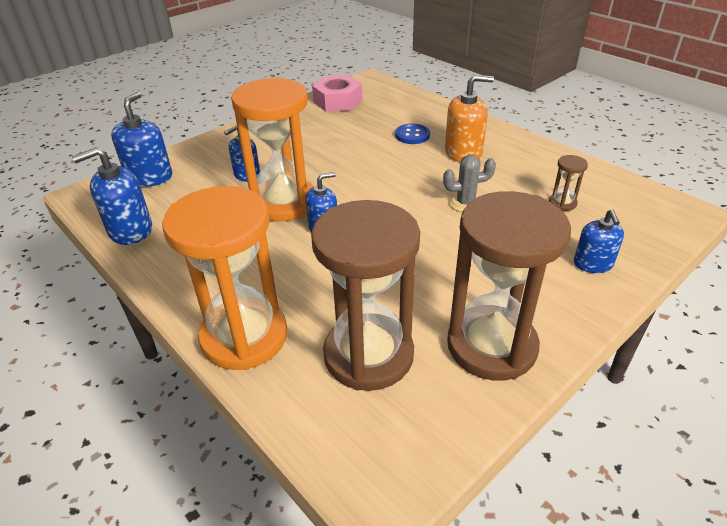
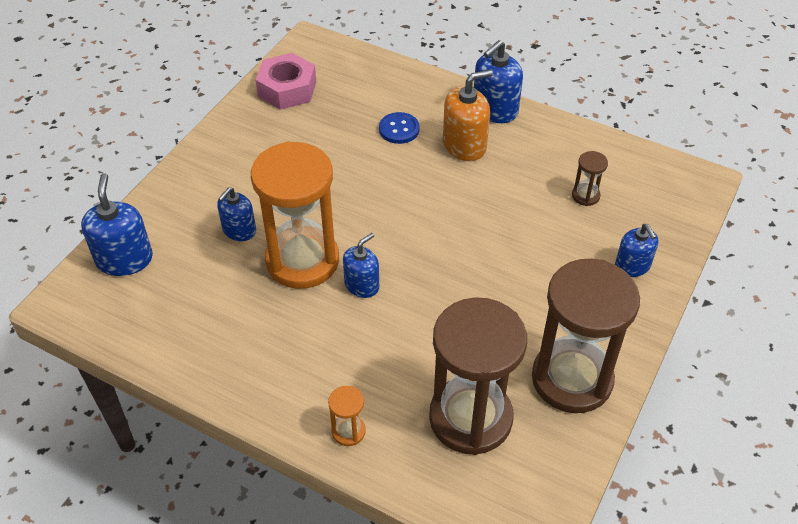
camera: 20 degrees left, 10 degrees up
(130, 230) = (152, 339): blue soap dispenser -> blue soap dispenser (495, 109)
(244, 336) = (348, 431): orange hourglass -> orange hourglass, size x0.40
(465, 203) = (492, 217): grey cactus -> none

